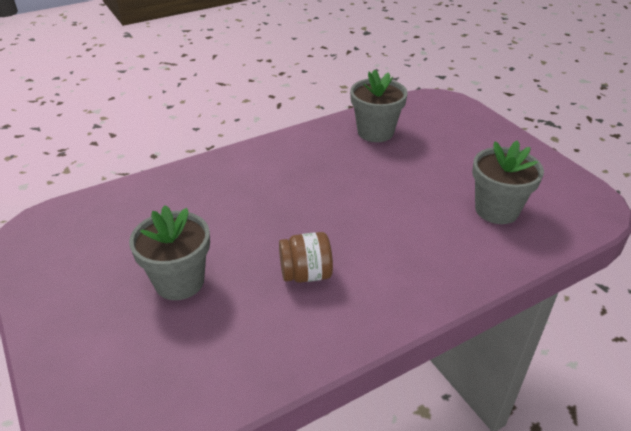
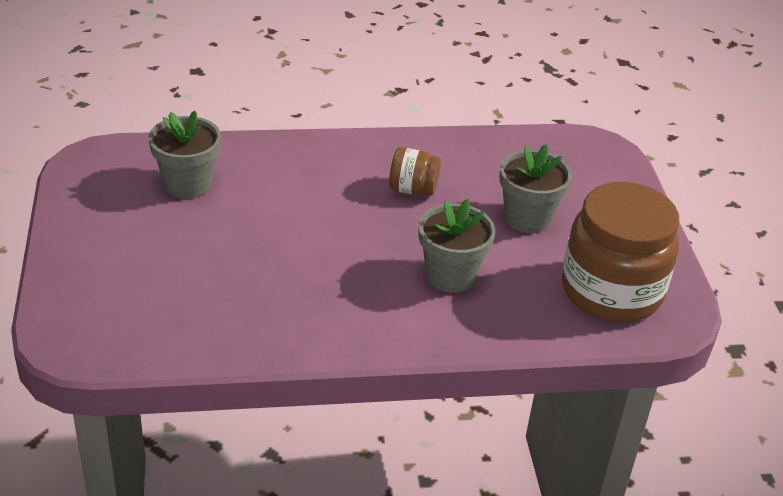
camera: 160 degrees left, 0 degrees up
(90, 233) = (611, 291): none -> brown jar
(375, 132) = (215, 317): grey flower pot -> grey flower pot (450, 275)

